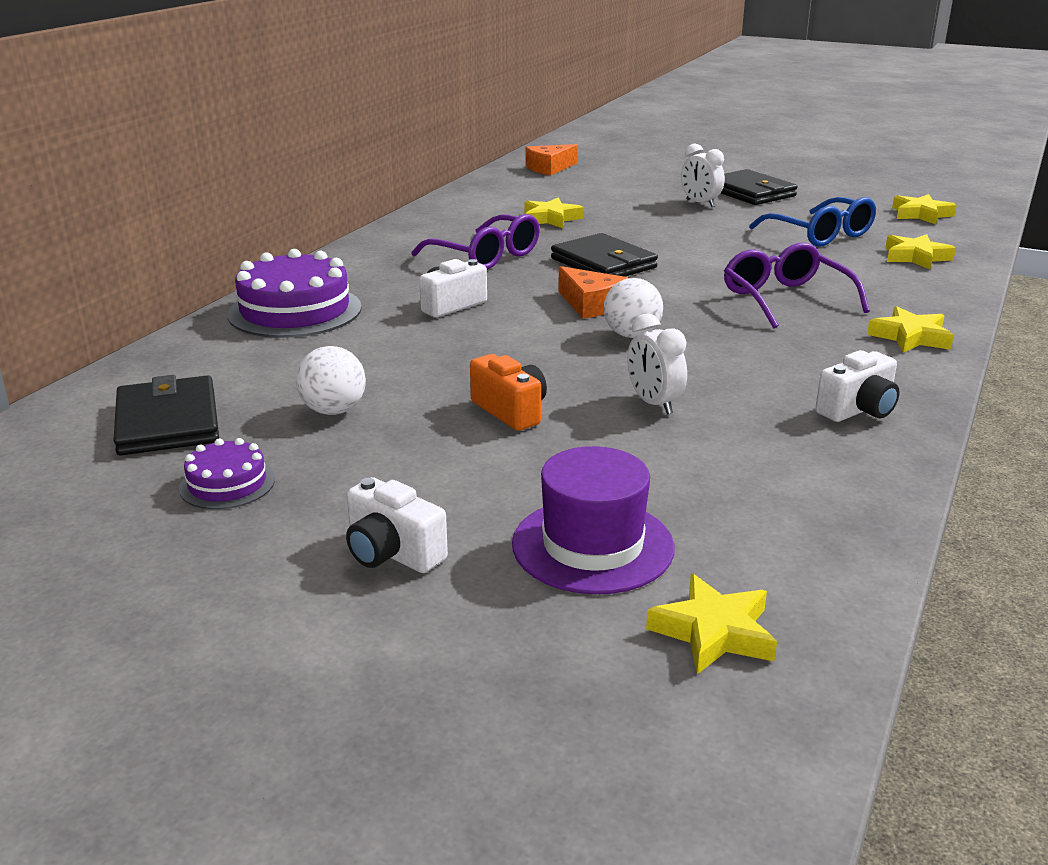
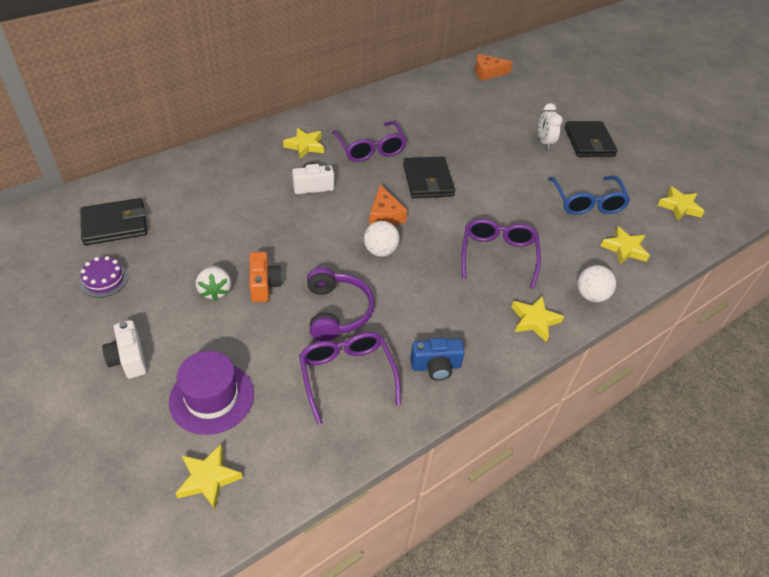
camera: 25 degrees right, 20 degrees up
(168, 422) = (115, 224): black wallet -> black wallet turned 60 degrees clockwise
(295, 311) = (235, 160): purple cake -> none
(333, 411) = (187, 248): white ball -> white ball (591, 295)
(441, 438) = (215, 291): none -> white strawberry
(551, 219) = (439, 125): yellow star -> yellow star (305, 146)
(654, 403) = (337, 311): white clock -> purple headphones
(758, 456) = (347, 376): none -> purple glasses
(858, 410) = (436, 366): white camera -> blue camera

